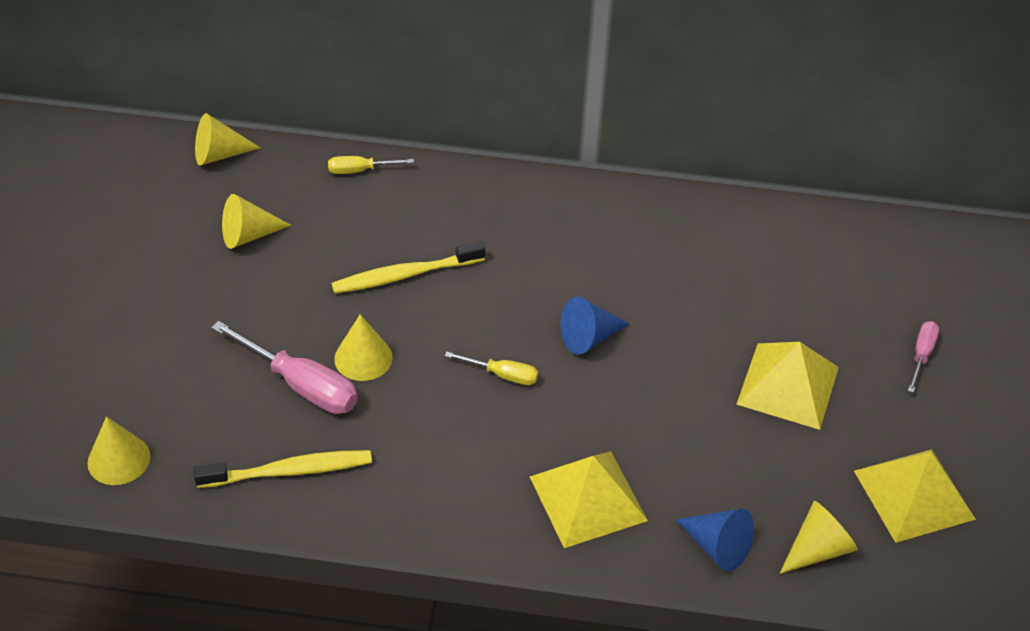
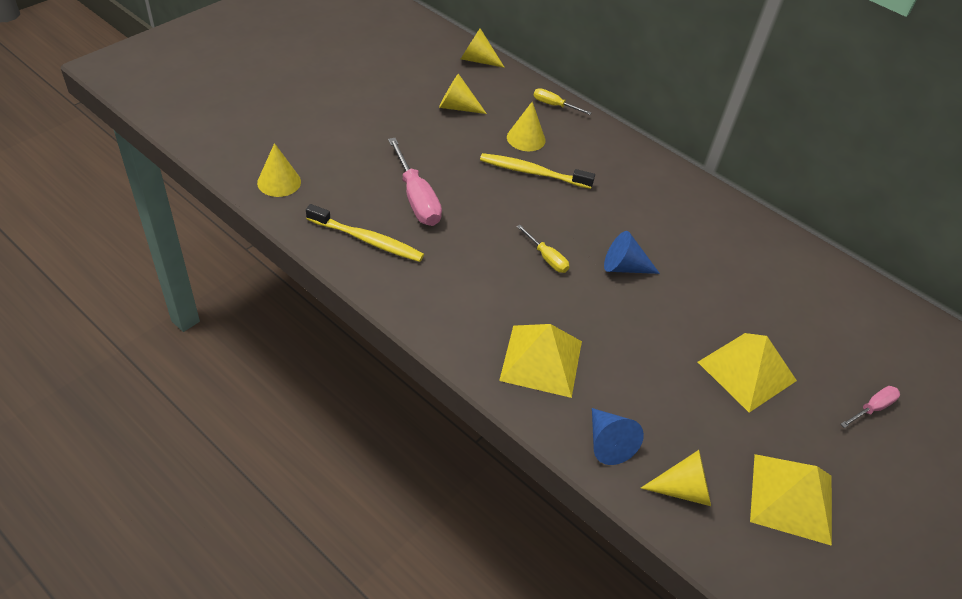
camera: 30 degrees right, 0 degrees up
(363, 358) = (466, 203): yellow cone -> yellow cone (526, 138)

